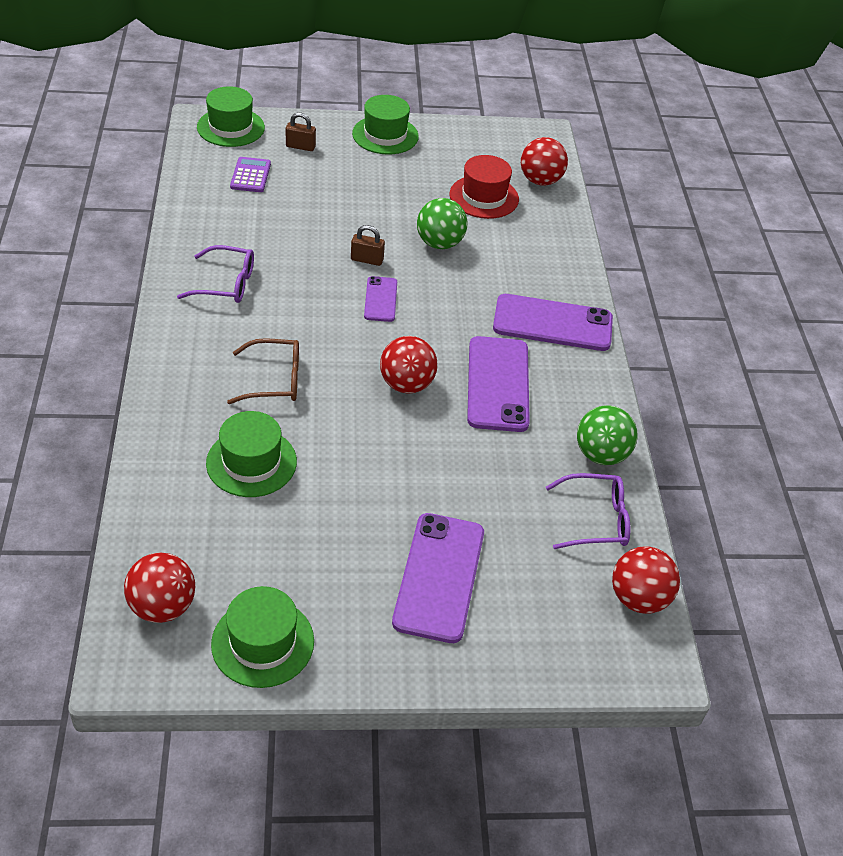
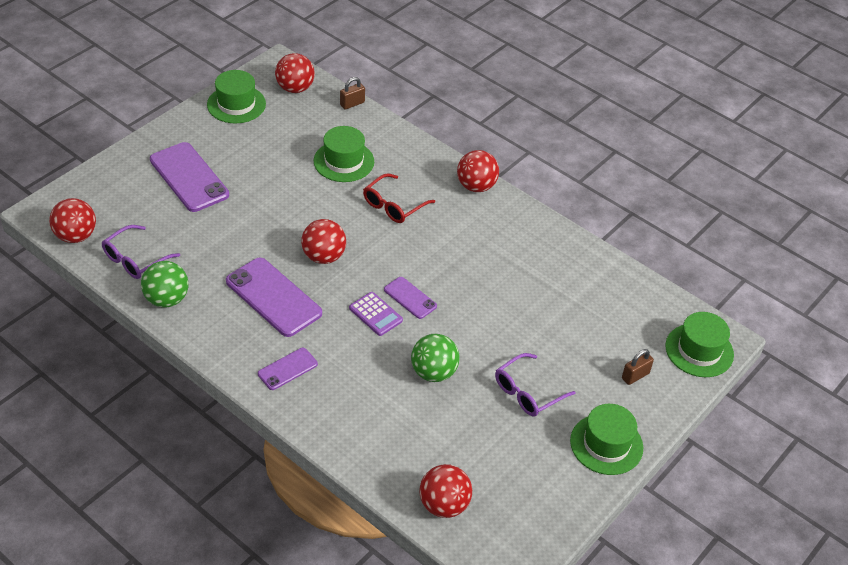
camera: 135 degrees right, 0 degrees up
(172, 338) = (476, 186): none -> red ball
(226, 284) = (503, 237): purple glasses -> purple glasses (527, 392)
(250, 175) = (619, 321): purple calculator -> purple calculator (375, 314)
(275, 380) = (393, 205): brown glasses -> red glasses
(367, 260) = (457, 319): brown padlock -> brown padlock (352, 104)
(484, 197) = (460, 445): red hat -> none
(552, 323) = (287, 369): purple phone -> purple phone, size x0.54

